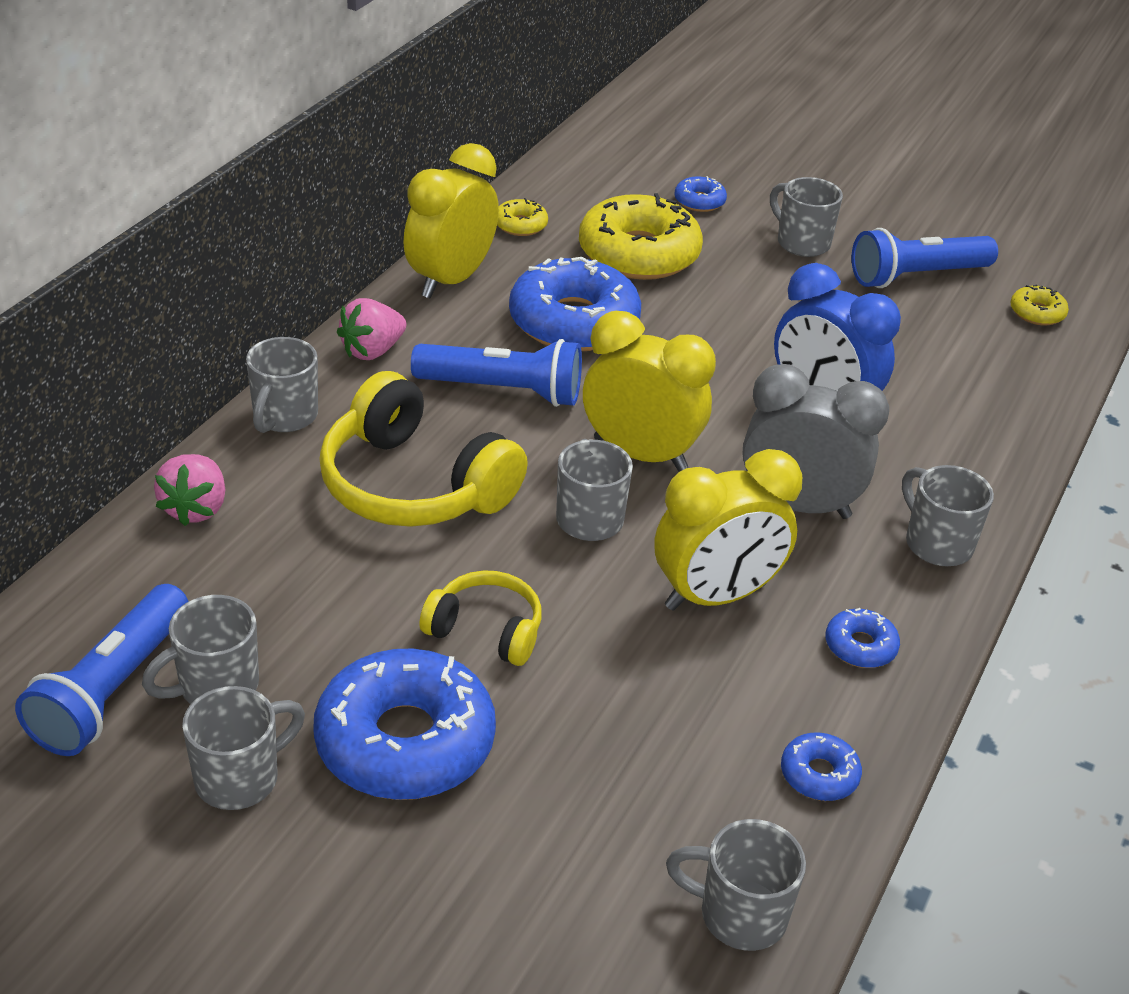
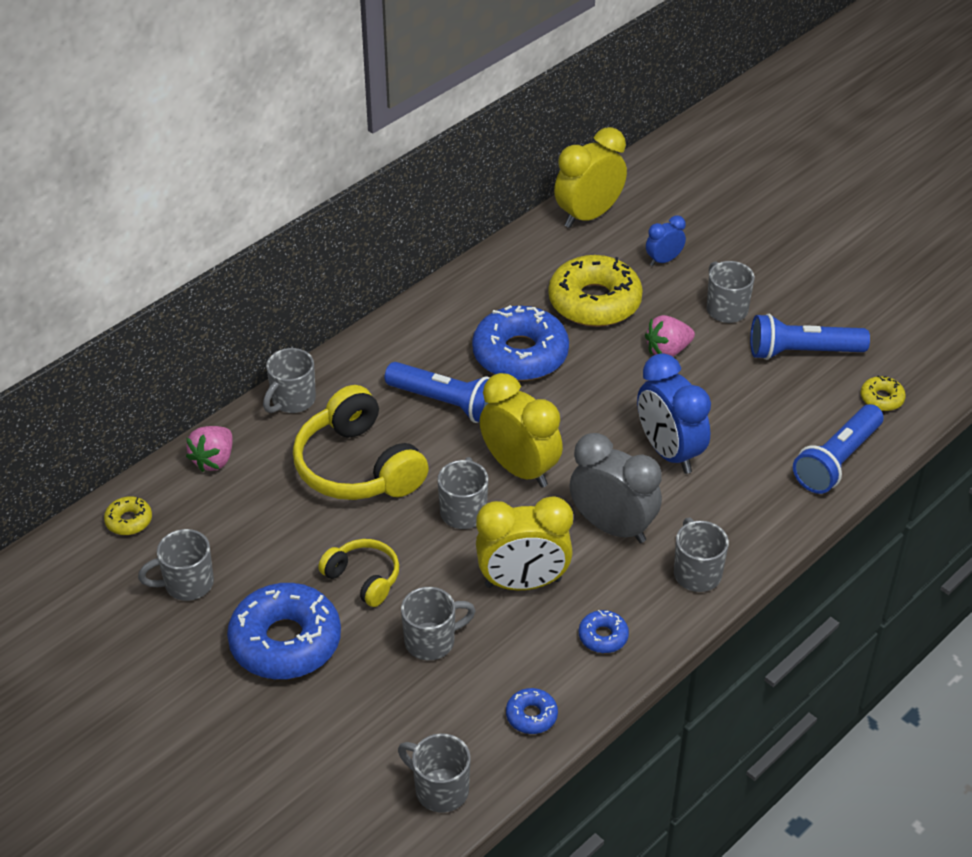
camera: 20 degrees right, 5 degrees up
(112, 689) = (127, 574): blue flashlight -> blue flashlight (837, 461)
(240, 778) = (182, 644): grey mug -> grey mug (432, 641)
(372, 351) = (369, 357): pink strawberry -> pink strawberry (667, 351)
(450, 280) = (446, 306): yellow clock -> yellow clock (588, 216)
(520, 225) = (517, 264): yellow donut -> yellow donut (129, 521)
(699, 201) = (663, 260): blue donut -> blue clock

